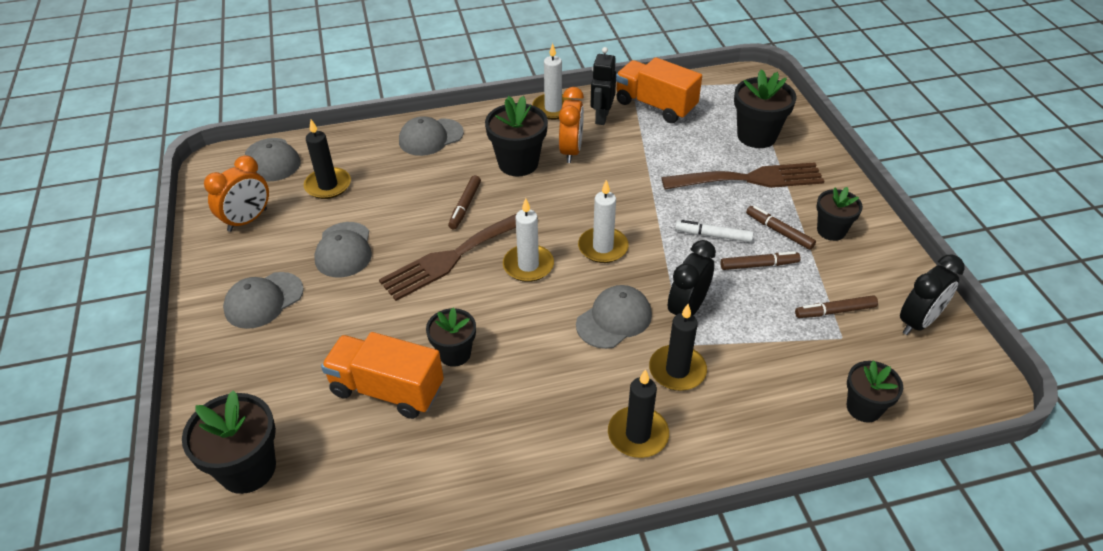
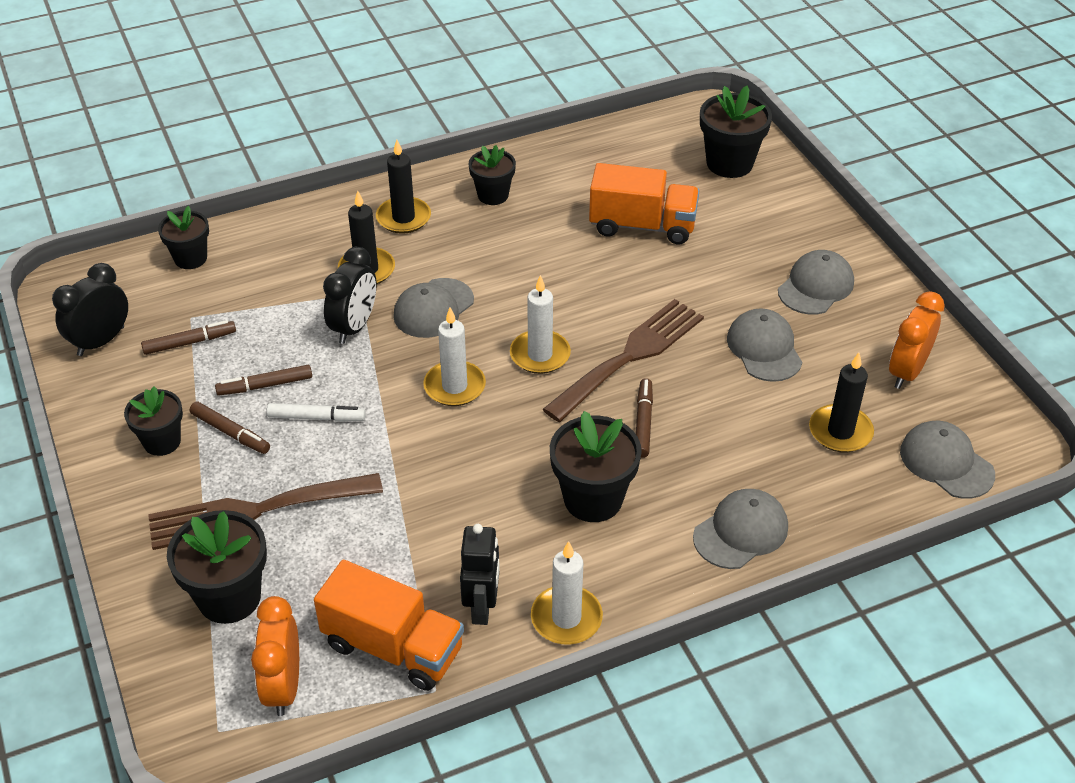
camera: 170 degrees right, 0 degrees up
(454, 353) = (590, 260): black flower pot -> black flower pot (493, 195)
(571, 151) = (520, 531): orange clock -> orange clock (283, 686)

